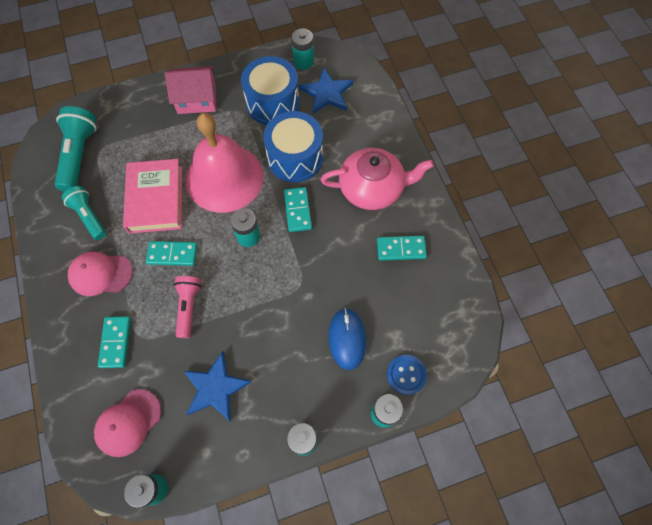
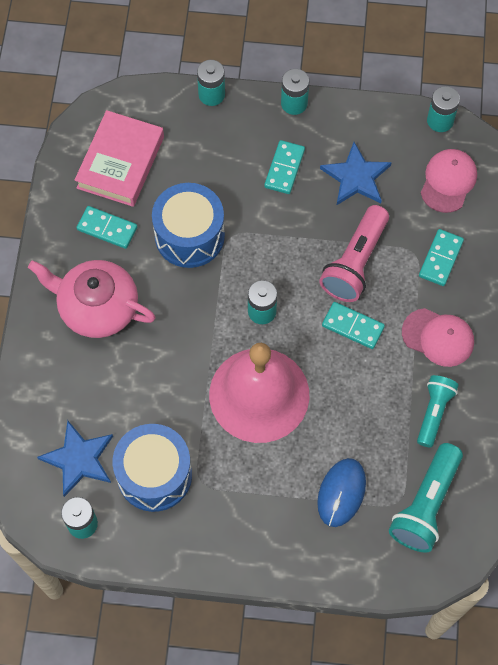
camera: 155 degrees left, 0 degrees up
(89, 217) = (434, 412): turquoise flashlight -> turquoise flashlight turned 150 degrees counterclockwise
(128, 422) = (448, 181): pink cap -> pink cap turned 45 degrees counterclockwise
(155, 199) = (350, 402): pink book -> pink book (121, 162)
(188, 307) = (355, 262): pink flashlight -> pink flashlight, size x1.52
(197, 99) = (249, 526): pink house -> none
(295, 158) = (164, 384): blue drum -> blue drum (189, 236)
(297, 210) = (194, 318): turquoise domino -> turquoise domino (284, 168)
(347, 339) = (211, 167): blue mouse -> blue mouse (341, 493)
(406, 375) = (173, 115): blue button -> none

